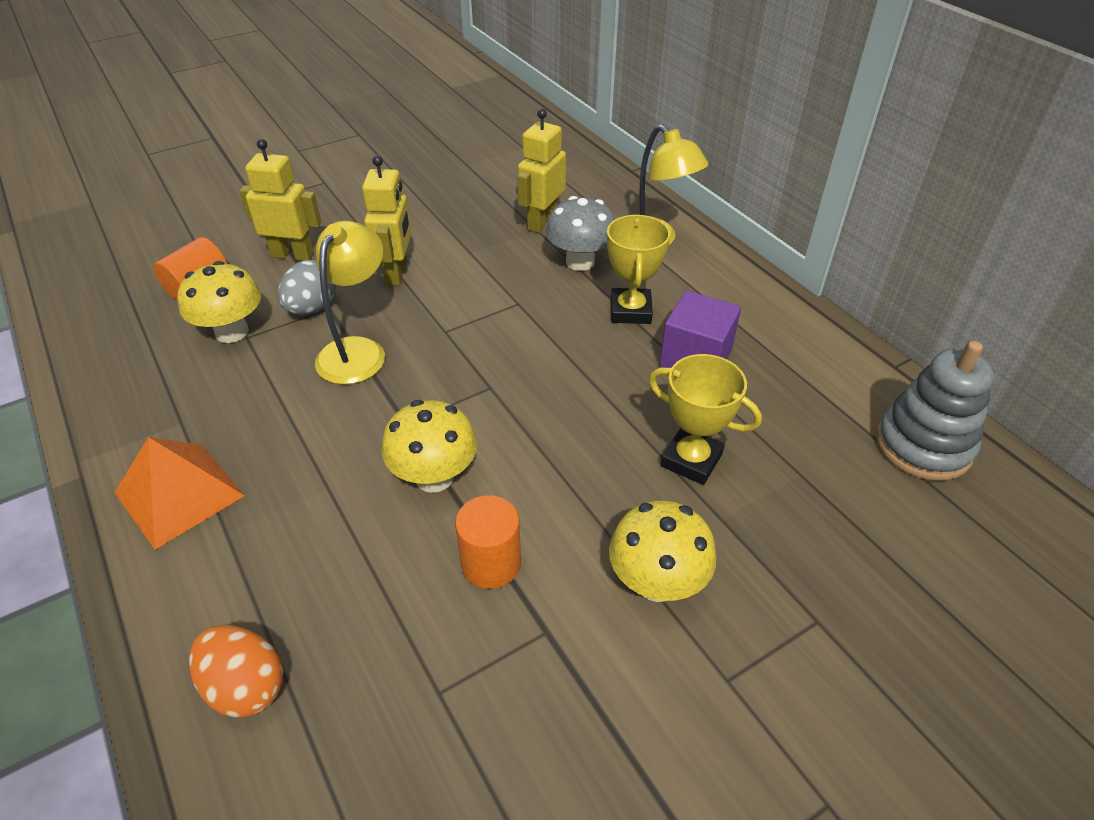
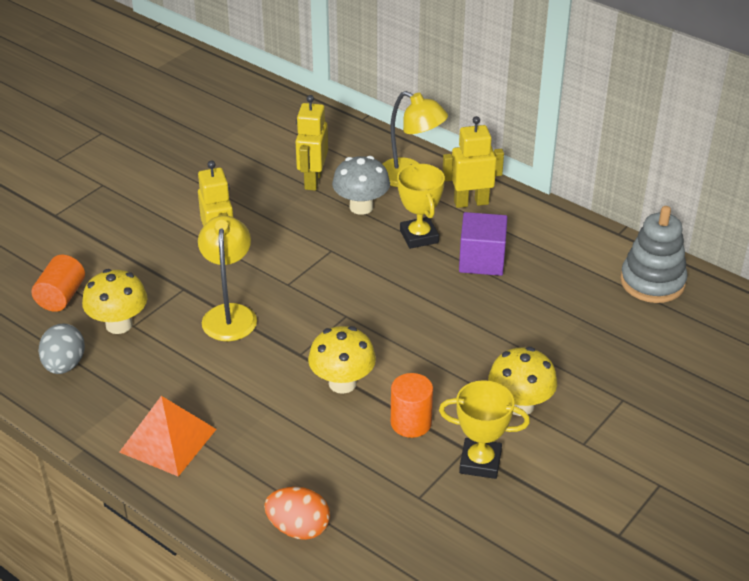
camera: 20 degrees left, 5 degrees down
(293, 254) = (122, 253): yellow robot -> yellow robot (471, 202)
(312, 308) = (170, 291): grey egg -> grey egg (64, 365)
(691, 460) = (509, 328): yellow trophy -> yellow trophy (480, 462)

